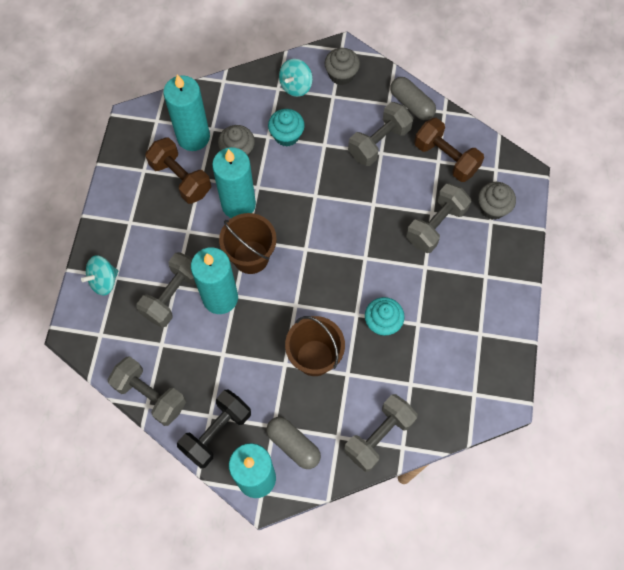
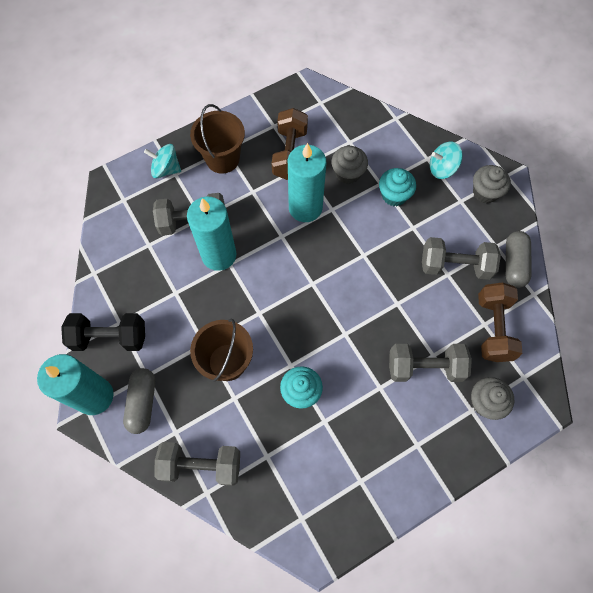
camera: 50 degrees right, 0 degrees up
(150, 395) = (103, 269): grey dumbbell -> none
(193, 137) = (330, 135): turquoise candle -> none
(251, 257) = (270, 250): brown bucket -> brown bucket (222, 159)

